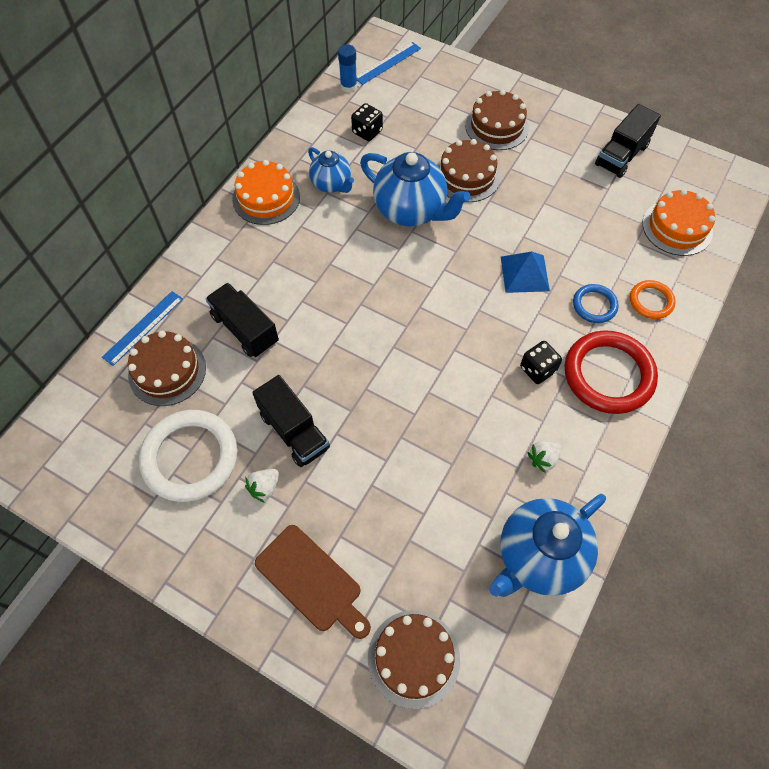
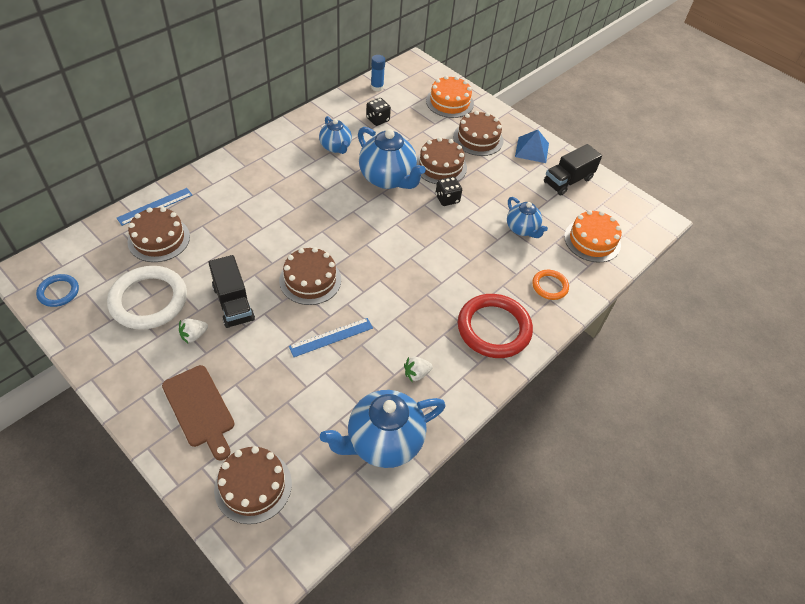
camera: 10 degrees right, 10 degrees down
(245, 329) = (228, 226): black truck -> none
(266, 198) = (283, 144): orange cake -> orange cake (449, 102)
(373, 373) = (310, 280): none -> brown cake
(387, 63) = (413, 79): blue ruler -> blue ruler (331, 337)
(524, 273) = (457, 242): blue pyramid -> blue pyramid (532, 150)
(537, 369) = (439, 310): black dice -> black dice (447, 199)
(592, 235) = (522, 229): none -> blue teapot
(594, 305) = (503, 277): blue ring -> blue ring (58, 292)

